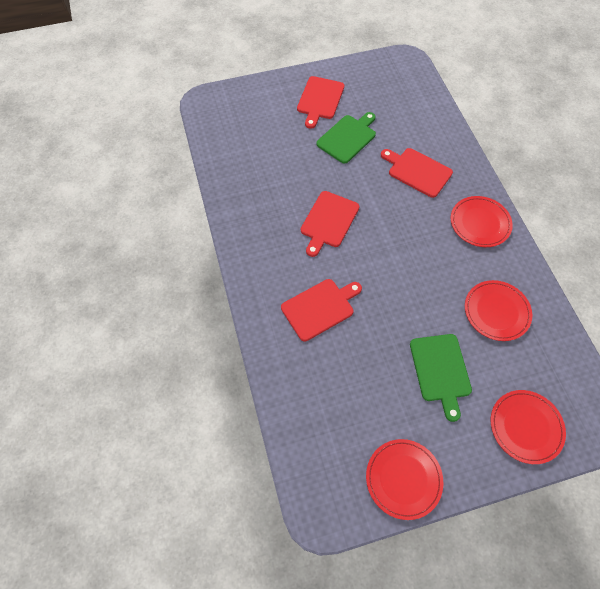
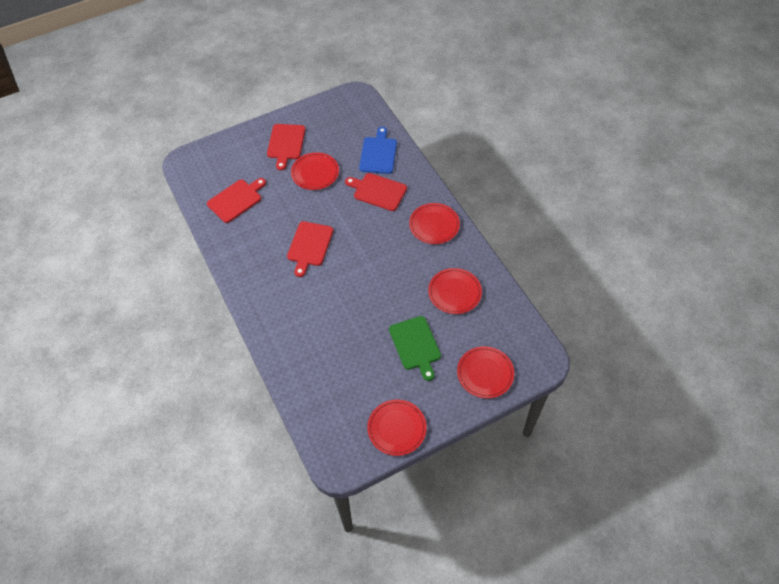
camera: 10 degrees left, 5 degrees down
(320, 308) = (313, 316): red cutting board -> red cutting board (236, 200)
(348, 138) = (315, 173): green cutting board -> red plate
(423, 128) = (378, 154): none -> blue cutting board

